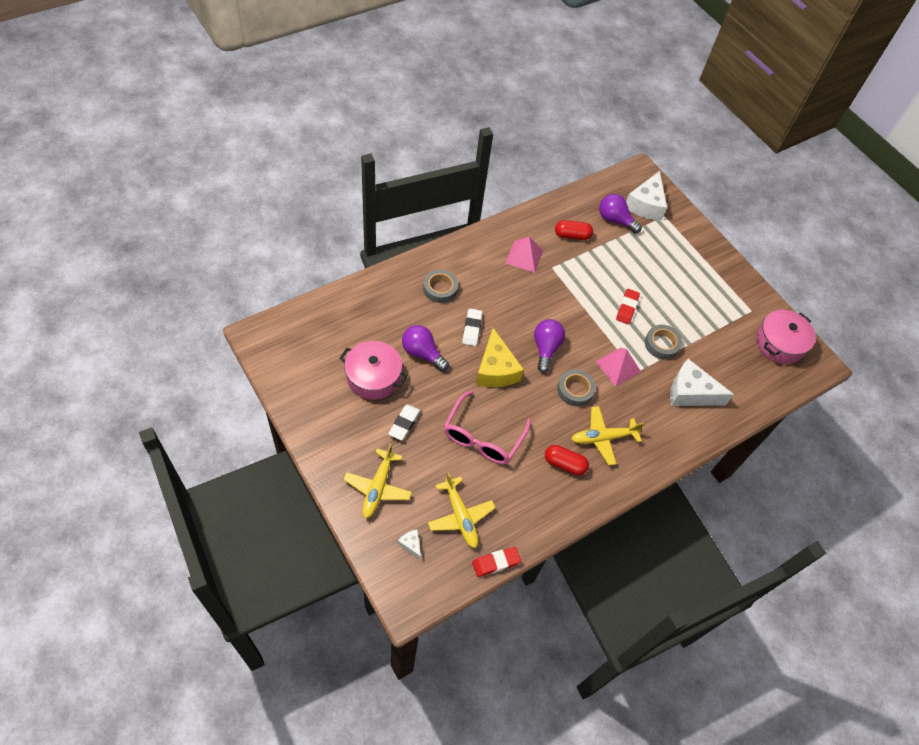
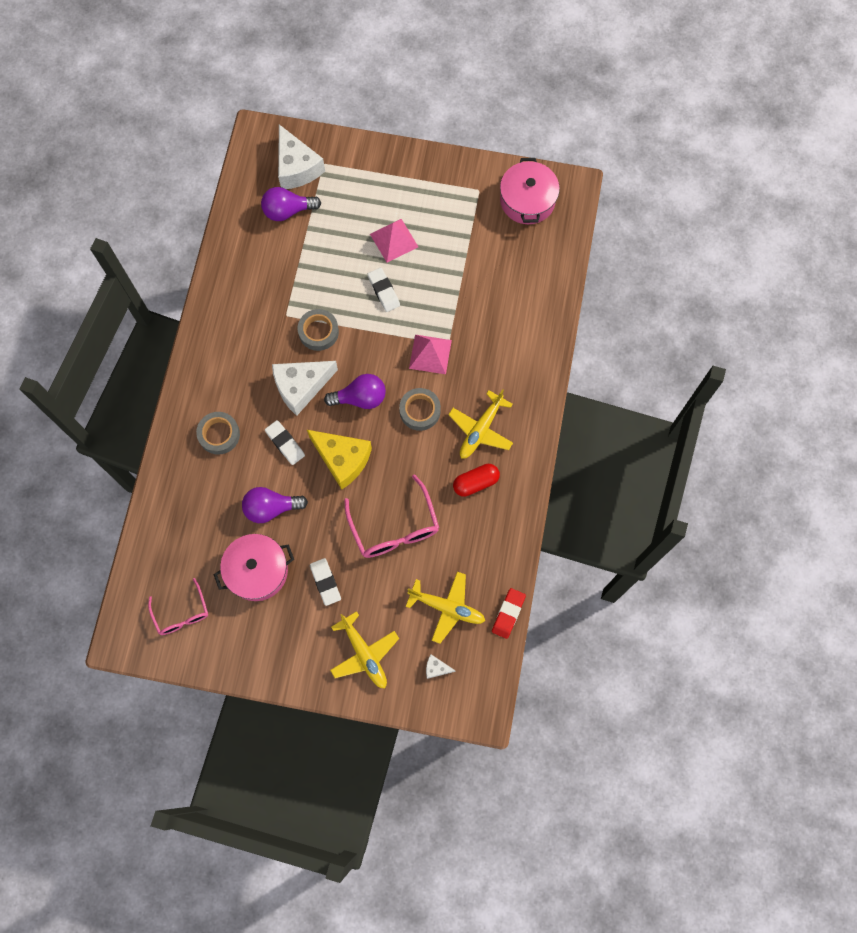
camera: 40 degrees left, 15 degrees up
(304, 355) = (182, 614): none -> pink glasses
(524, 256) = (252, 329): pink pyramid -> pink pyramid (394, 240)
(546, 348) = (360, 398): purple light bulb -> purple light bulb turned 120 degrees clockwise
(572, 235) = (269, 265): red capsule -> none
(627, 308) = (383, 291): red eraser -> white eraser
(661, 344) = (442, 297): grey tape -> grey tape (318, 332)
(690, 392) = (504, 319): white cheese -> white cheese (301, 387)

